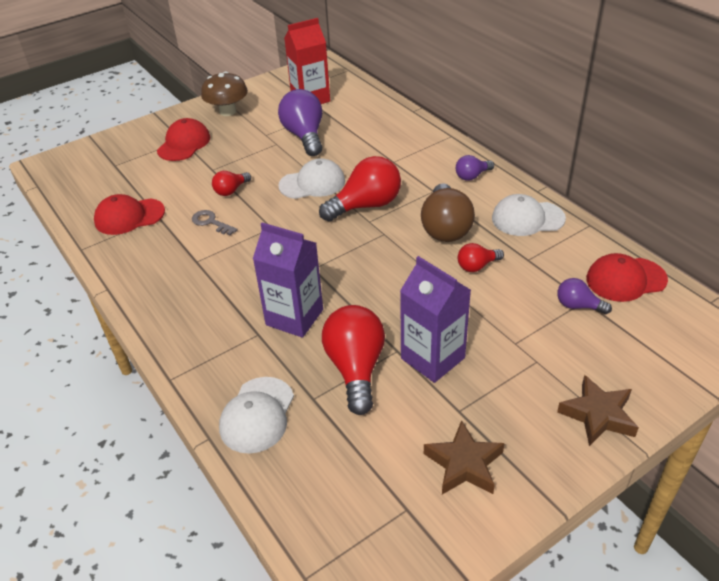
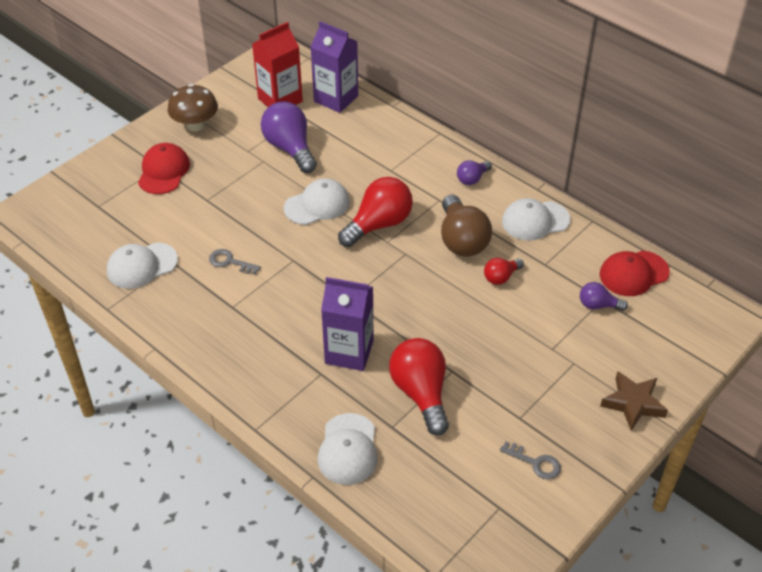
camera: 15 degrees left, 5 degrees up
(129, 216) = (142, 266): red cap -> white cap
(231, 190) = (236, 223): red light bulb -> none
(432, 358) = (485, 373): purple carton -> purple carton (336, 99)
(464, 464) = (535, 463): brown star -> grey key

